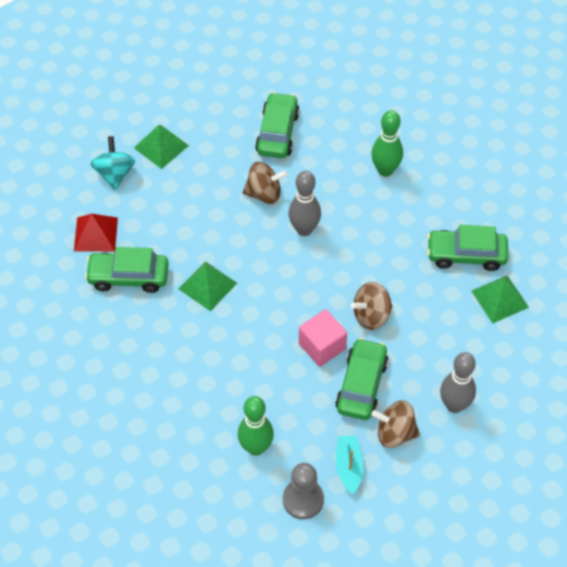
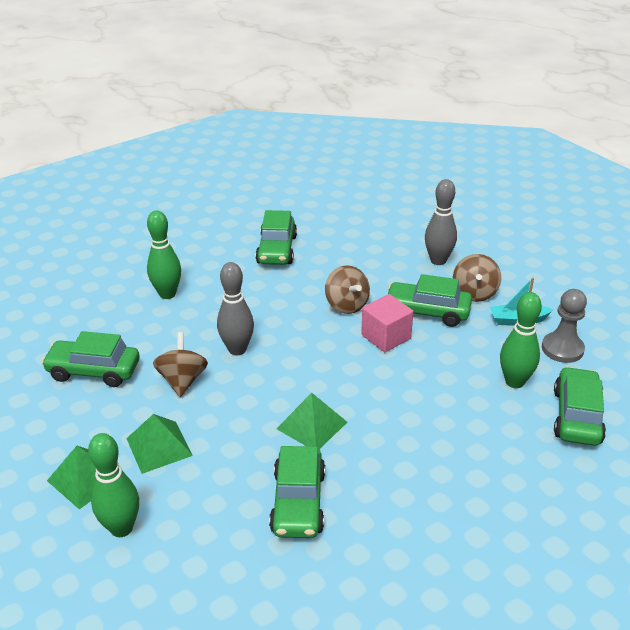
camera: 90 degrees left, 20 degrees down
(95, 234) = (225, 543): red pyramid -> none
(115, 174) = (121, 528): turquoise spinning top -> green bowling pin
(208, 491) = (576, 416): none -> green car
(500, 299) = (325, 234): green pyramid -> green pyramid (159, 446)

